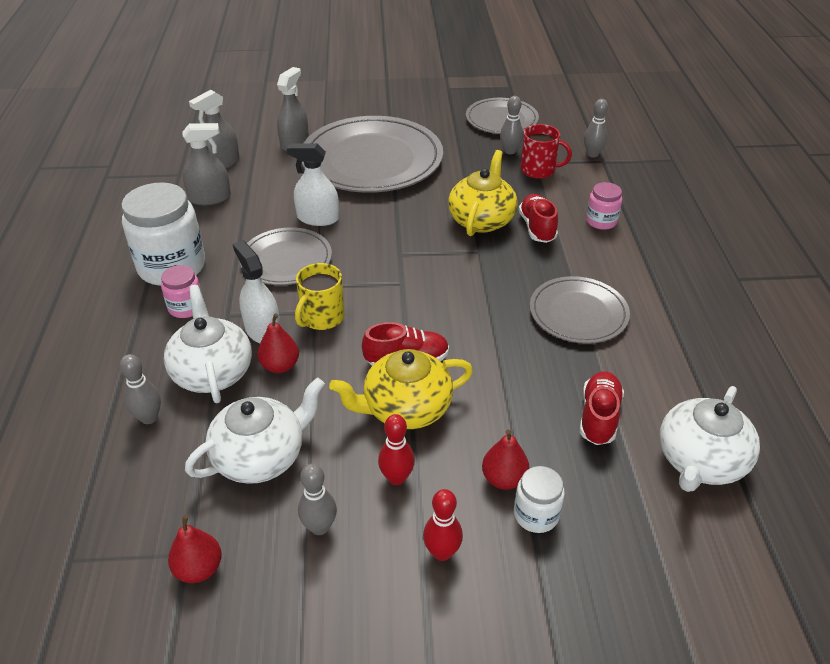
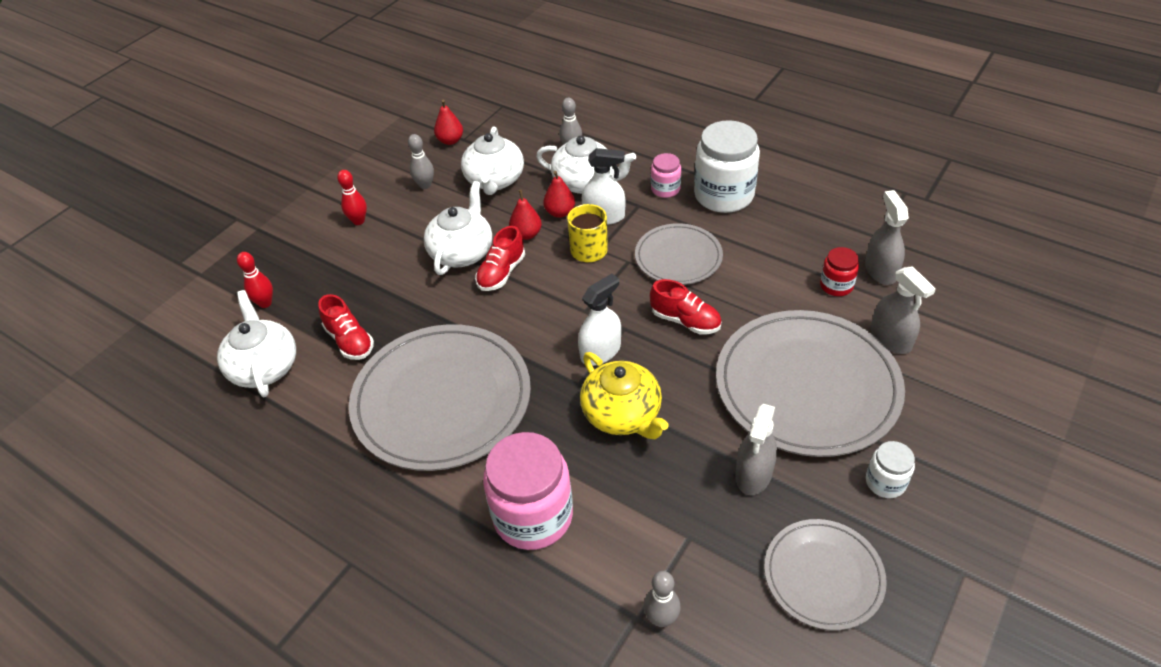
camera: 130 degrees right, 5 degrees up
(210, 198) = (816, 243): grey spray bottle -> grey spray bottle (753, 474)
(256, 176) = (836, 285): none -> red jar
(318, 218) = (725, 299): white spray bottle -> white spray bottle (600, 351)
(396, 478) = (419, 225): red bowling pin -> red bowling pin (265, 303)
(405, 408) = (462, 252): yellow teapot -> white teapot
(504, 479) = (366, 268): red pear -> red pear (526, 234)
(510, 151) = (734, 528): grey bowling pin -> none
(536, 514) = (331, 268): white jar -> white jar (885, 482)
(537, 228) = (572, 451): red shoe -> red shoe (685, 321)
(538, 170) = (671, 529): red mug -> none
(578, 313) = (442, 400): grey plate -> grey plate, size x1.82
(601, 221) = (533, 516): pink jar -> pink jar, size x2.01

